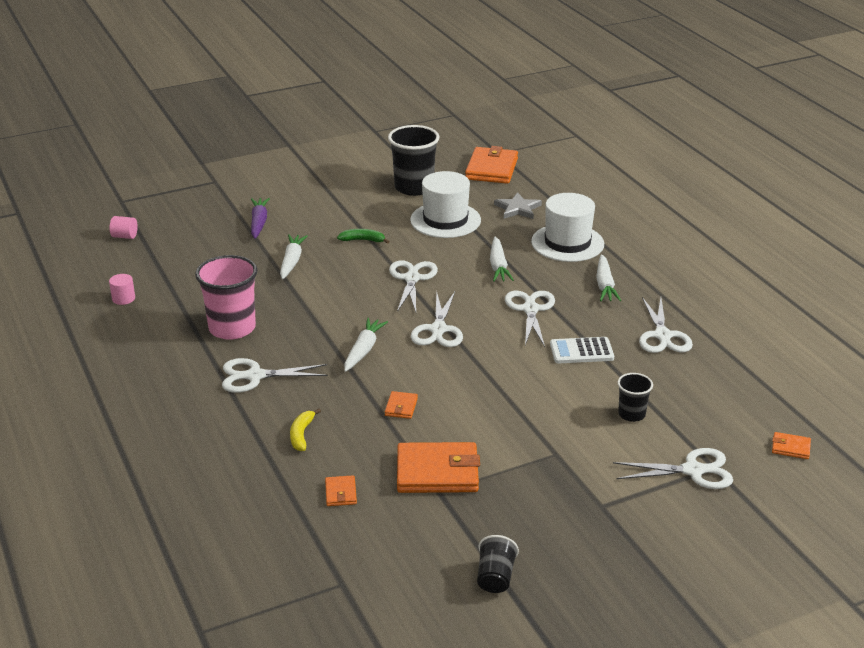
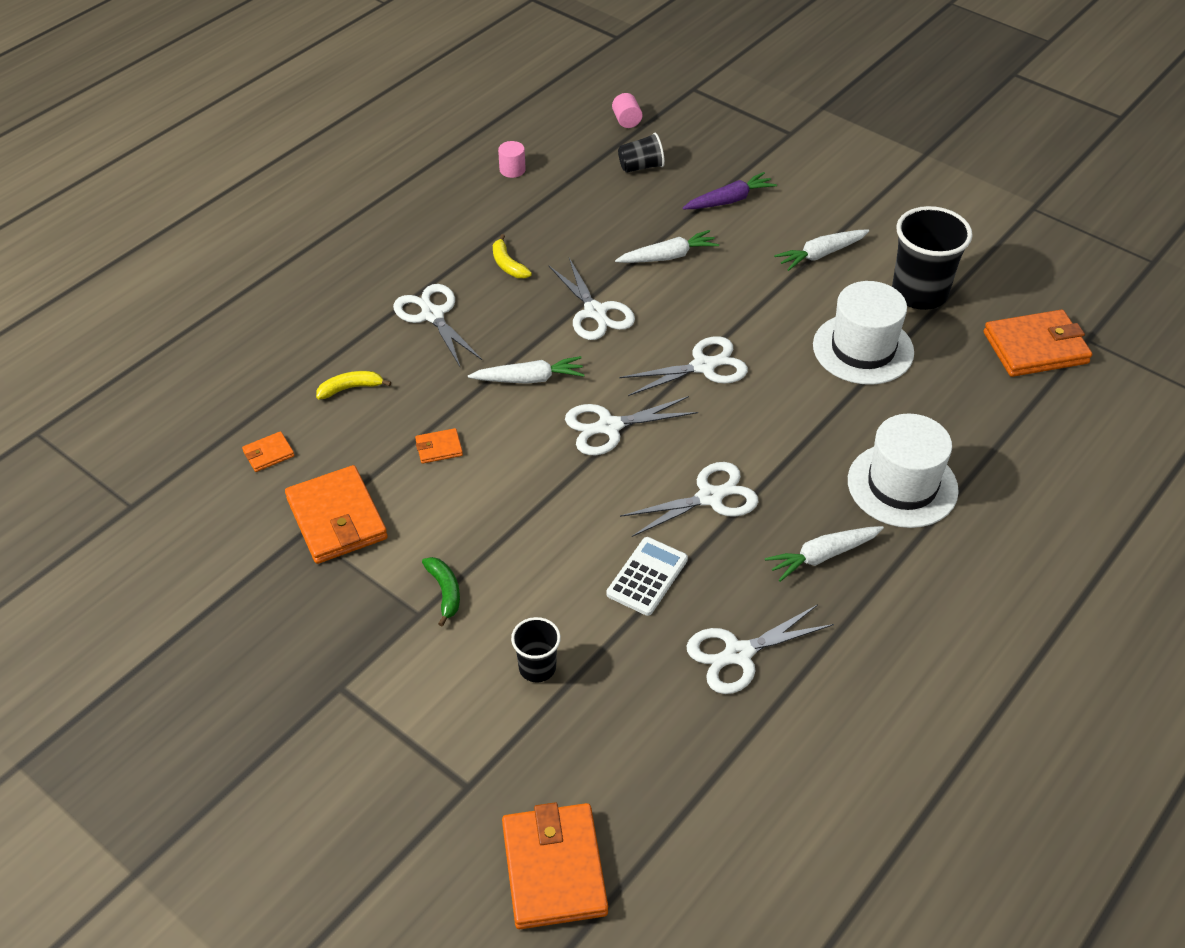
camera: 65 degrees right, 15 degrees up
(232, 328) = (508, 264): pink cup -> yellow banana
(363, 240) = (757, 295): green banana -> green banana (445, 592)
(495, 577) = (181, 626): black cup -> black cup (641, 167)
(498, 266) = (790, 434): white carrot -> white carrot (821, 254)
(517, 208) = (951, 407): grey star -> none
(581, 351) = (647, 577): white calculator -> white calculator turned 60 degrees clockwise
(693, 470) = (450, 765): white scissors -> white scissors (595, 312)
(790, 447) = (554, 869): orange wallet -> orange wallet, size x2.17

